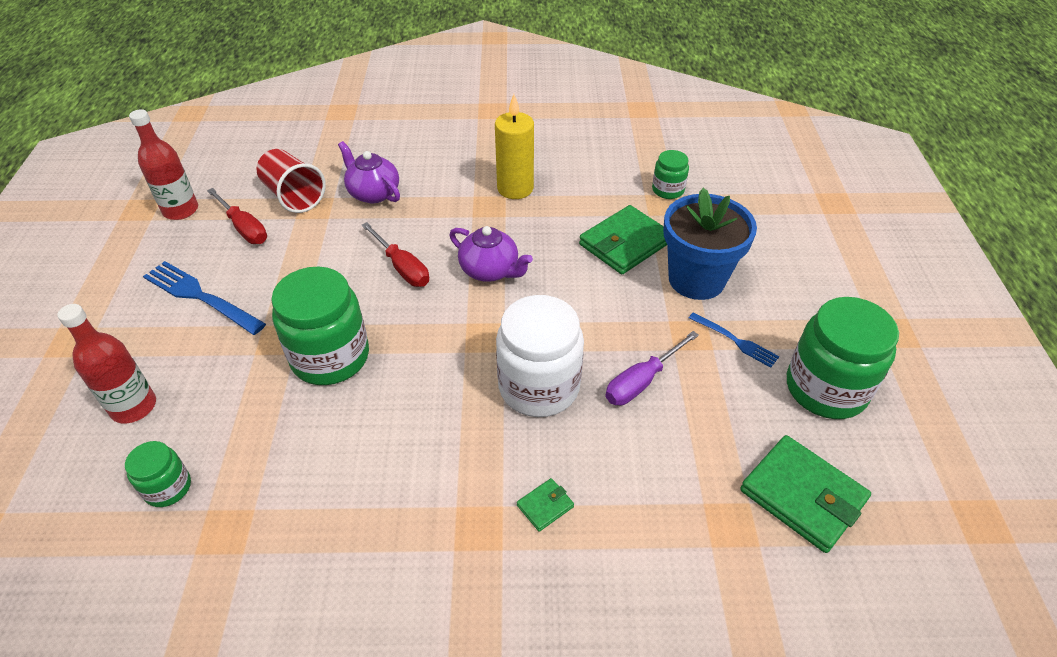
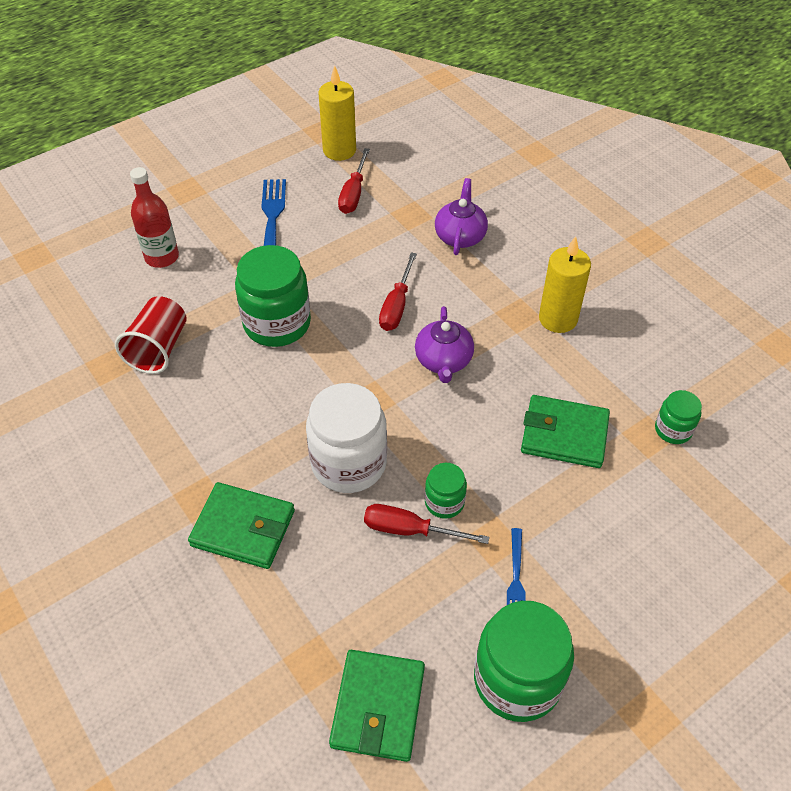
camera: 55 degrees right, 5 degrees up
(168, 488) = (118, 317): green jar -> green jar (444, 502)
(181, 210) = (339, 150): red bottle -> yellow candle
(294, 196) = (411, 195): red cup -> red cup (159, 348)
(545, 506) = (243, 528): green wallet -> green wallet, size x2.20
(642, 381) = (410, 530): purple screwdriver -> red screwdriver
(696, 279) = (568, 512): blue flower pot -> none

